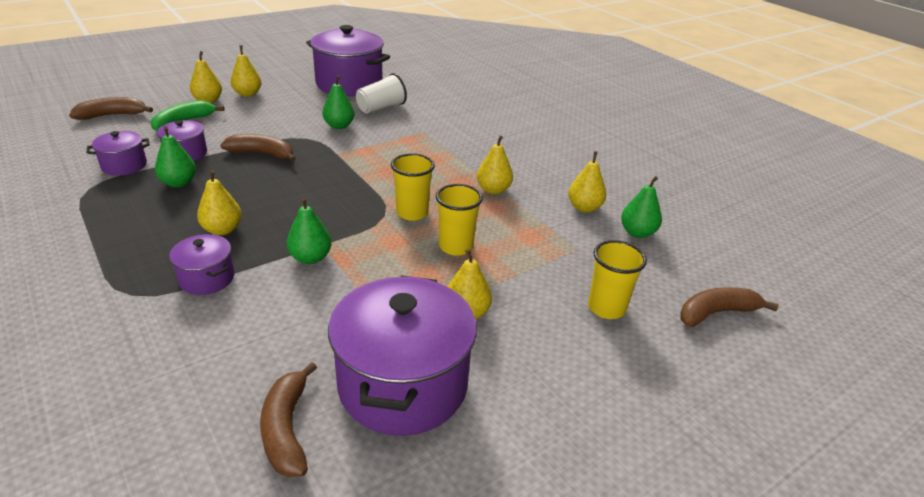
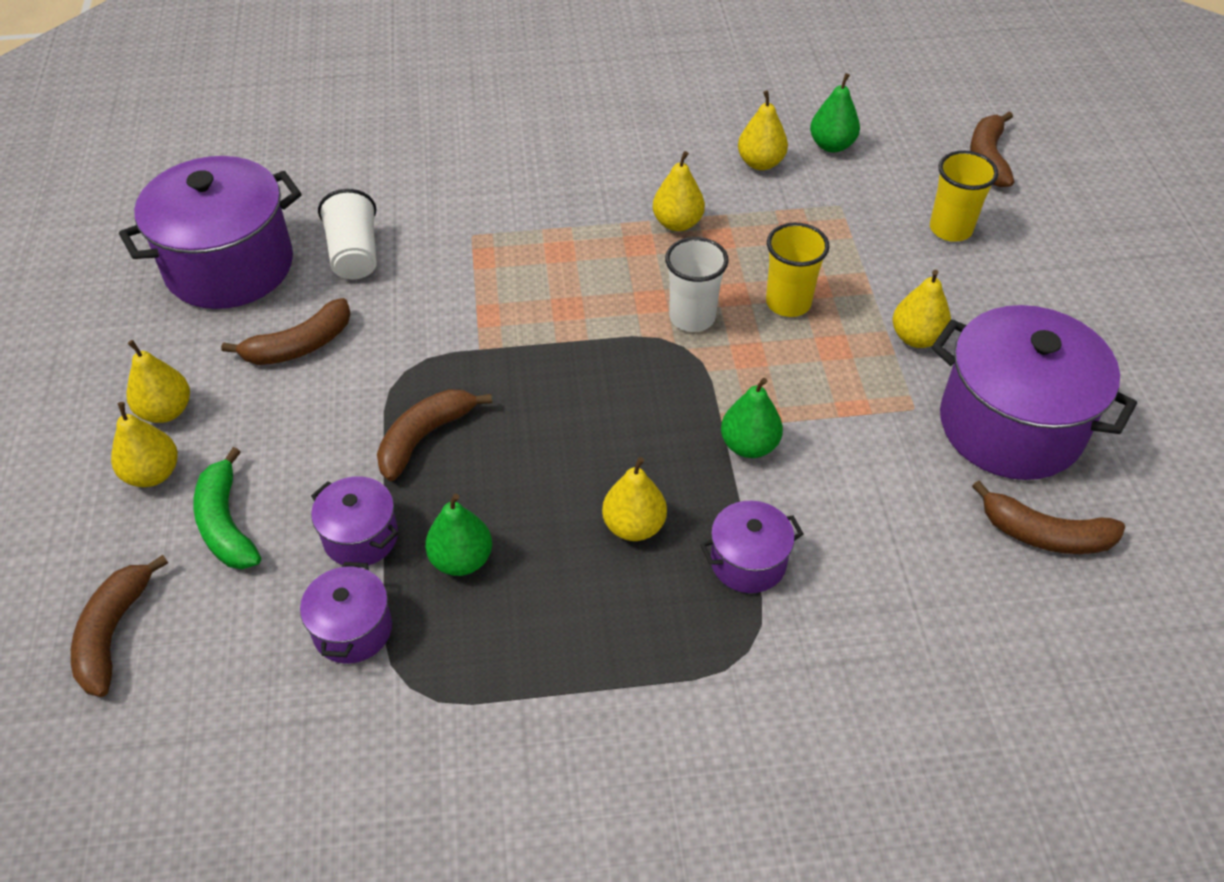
camera: 60 degrees left, 15 degrees up
(307, 110) = (299, 346): none -> brown banana
(339, 126) = (386, 321): green pear -> none
(412, 213) = (692, 317): yellow cup -> white cup

